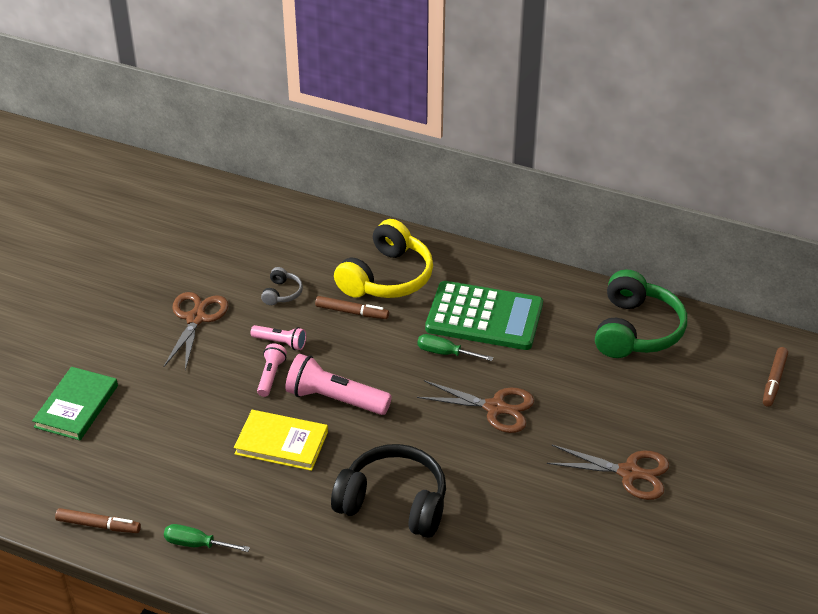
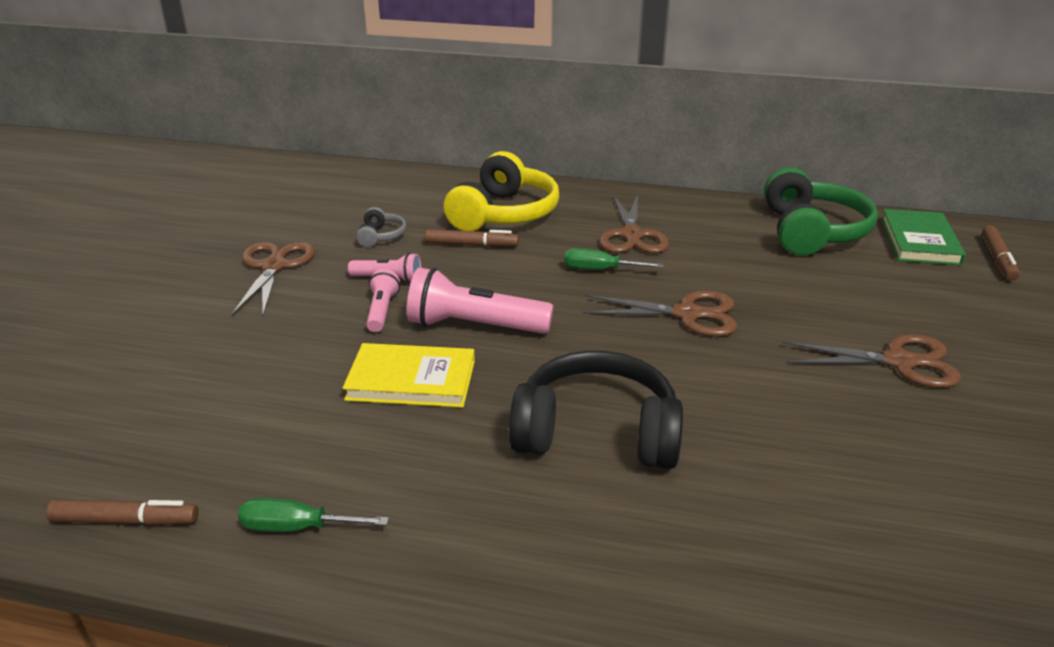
camera: 10 degrees left, 10 degrees down
(76, 406) = (102, 370): green book -> green book (919, 241)
(484, 317) = (632, 235): green calculator -> brown scissors

